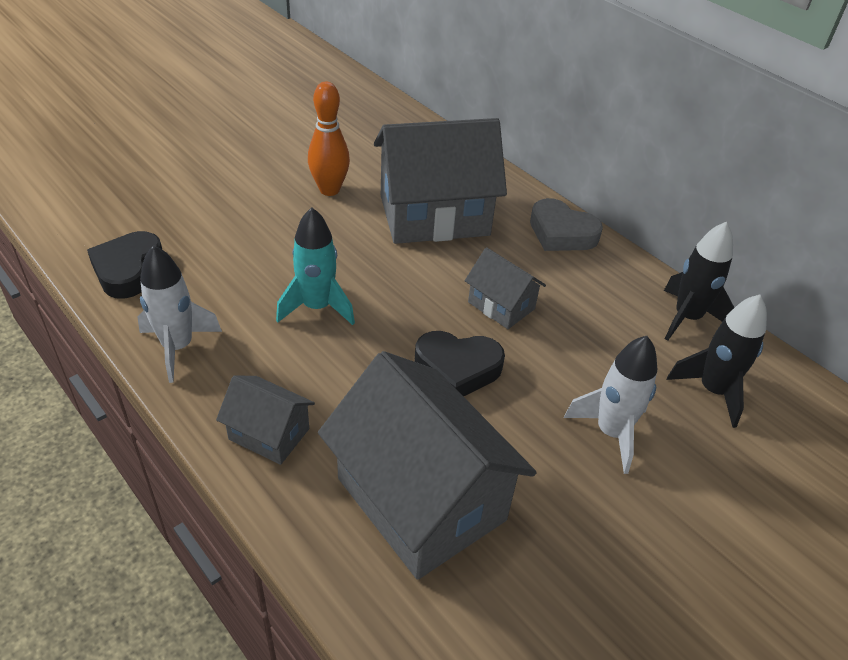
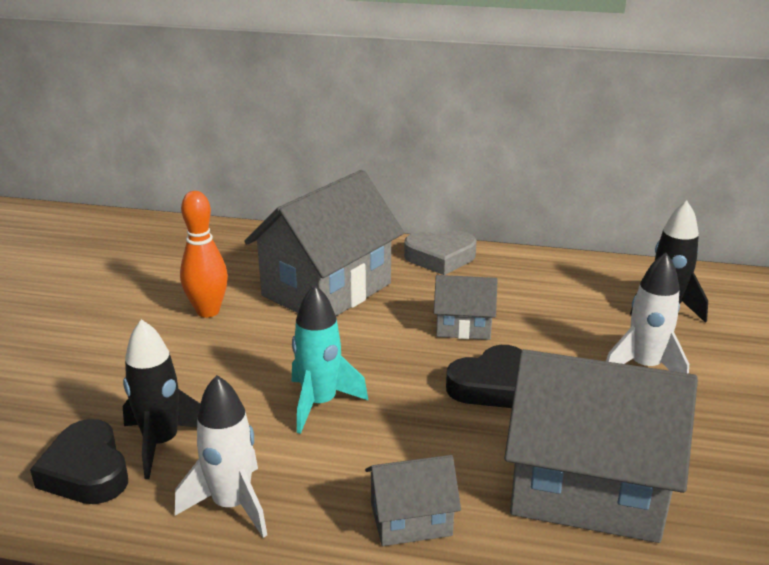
camera: 35 degrees left, 15 degrees down
(687, 318) = (593, 271): black rocket -> black rocket (161, 443)

